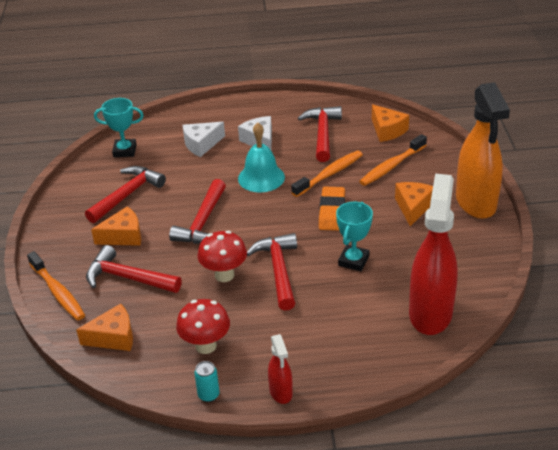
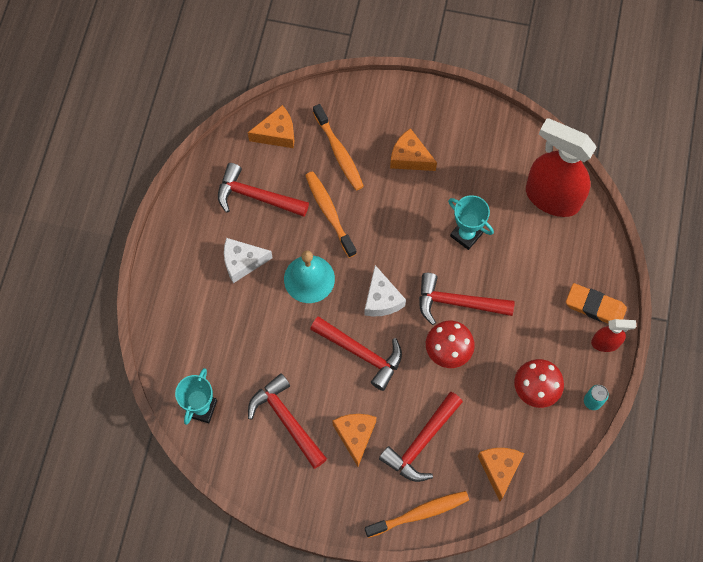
camera: 75 degrees left, 30 degrees up
(201, 144) = (224, 323): white cheese -> white cheese (381, 299)
(332, 212) = (390, 230): orange eraser -> orange eraser (595, 307)
(476, 203) = (423, 103): orange spray bottle -> none

